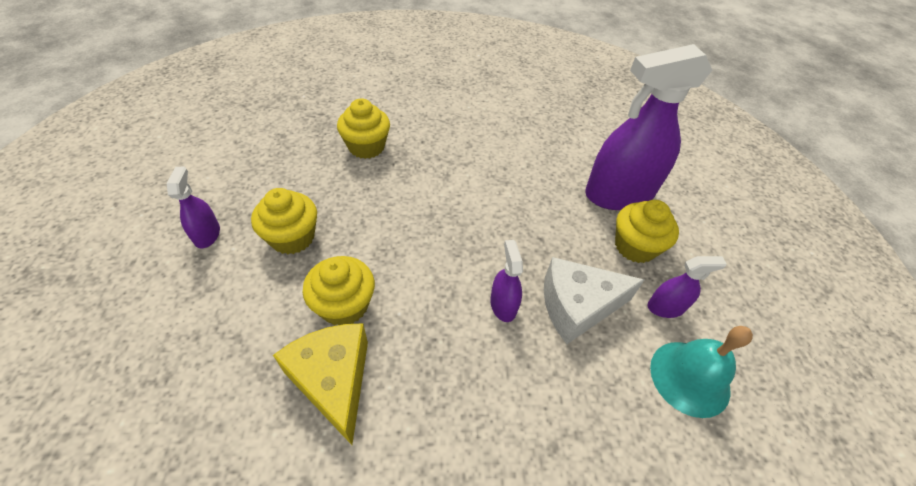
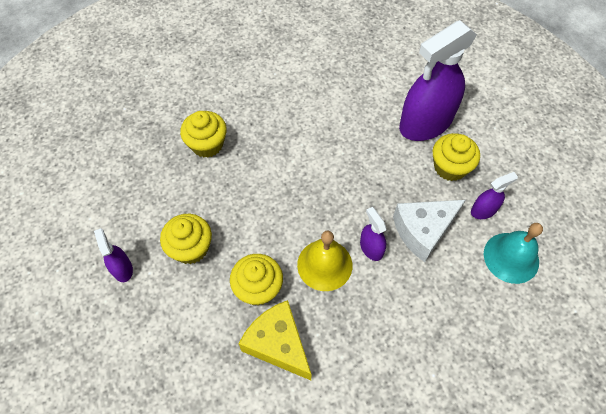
camera: 15 degrees left, 10 degrees up
(437, 305) = (324, 265): none -> yellow bell

